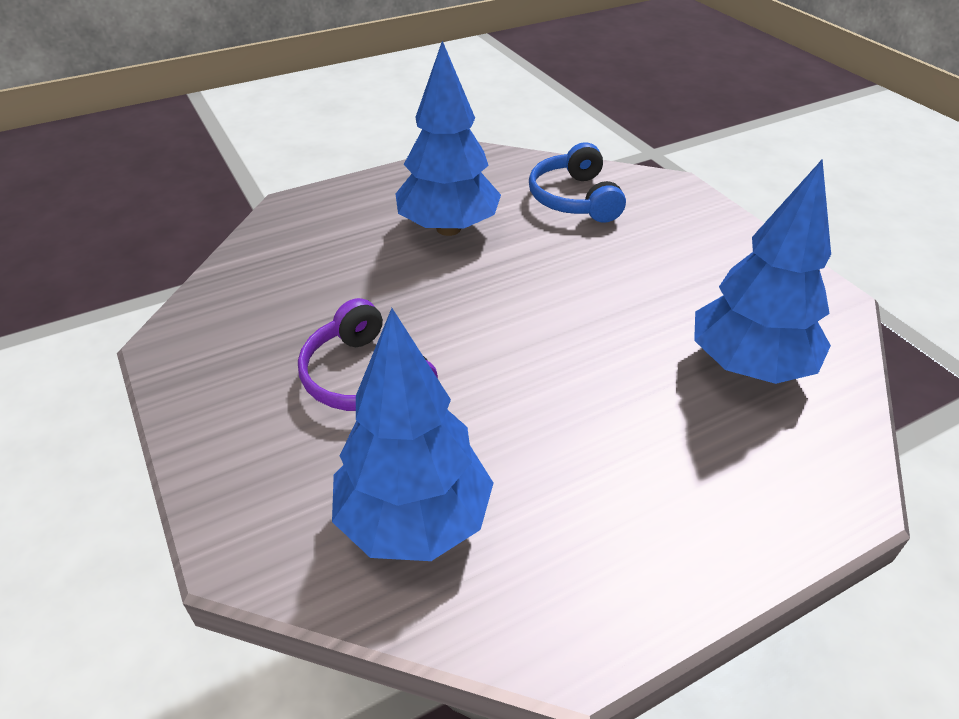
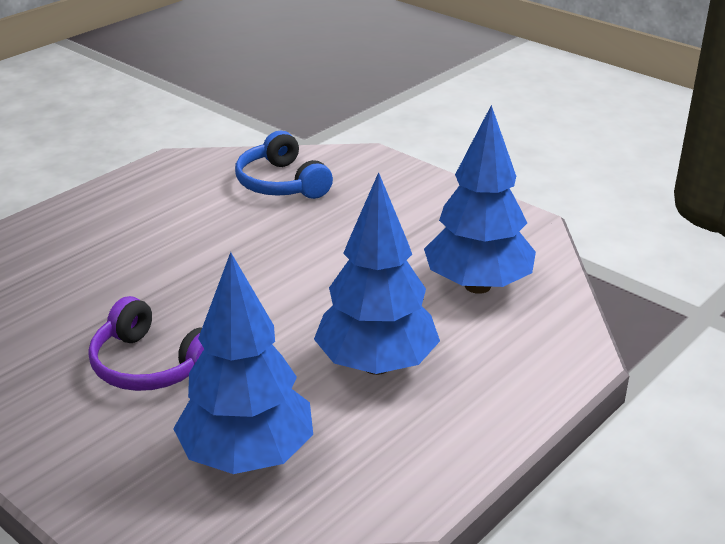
camera: 20 degrees left, 10 degrees down
(448, 228) = (172, 230): blue tree -> blue tree (376, 365)

